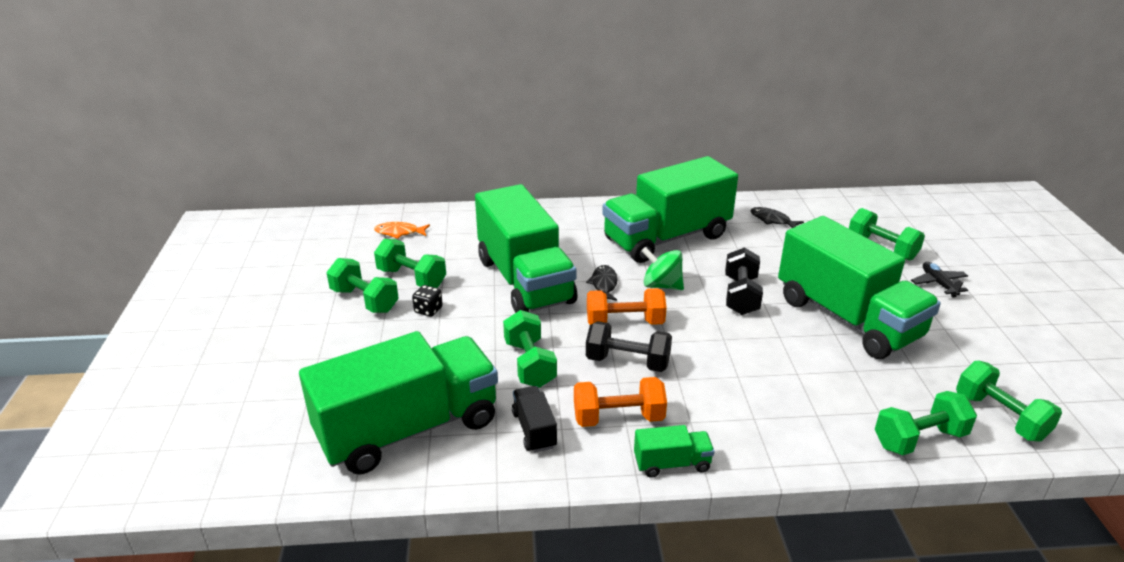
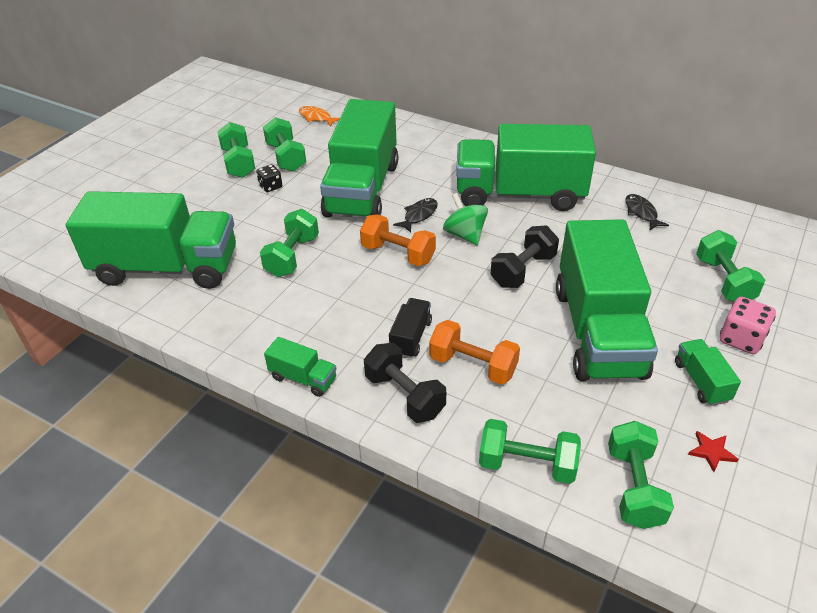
camera: 35 degrees right, 10 degrees up
(534, 430) = (240, 306): black truck -> black truck (411, 337)
(618, 418) = (306, 325): orange dumbbell -> orange dumbbell (473, 365)
(627, 362) = (363, 286): black dumbbell -> black dumbbell (404, 395)
(938, 284) = (741, 339): black plane -> pink dice
(951, 323) = (701, 381): none -> green truck
(1012, 368) = (711, 452): none -> red star

